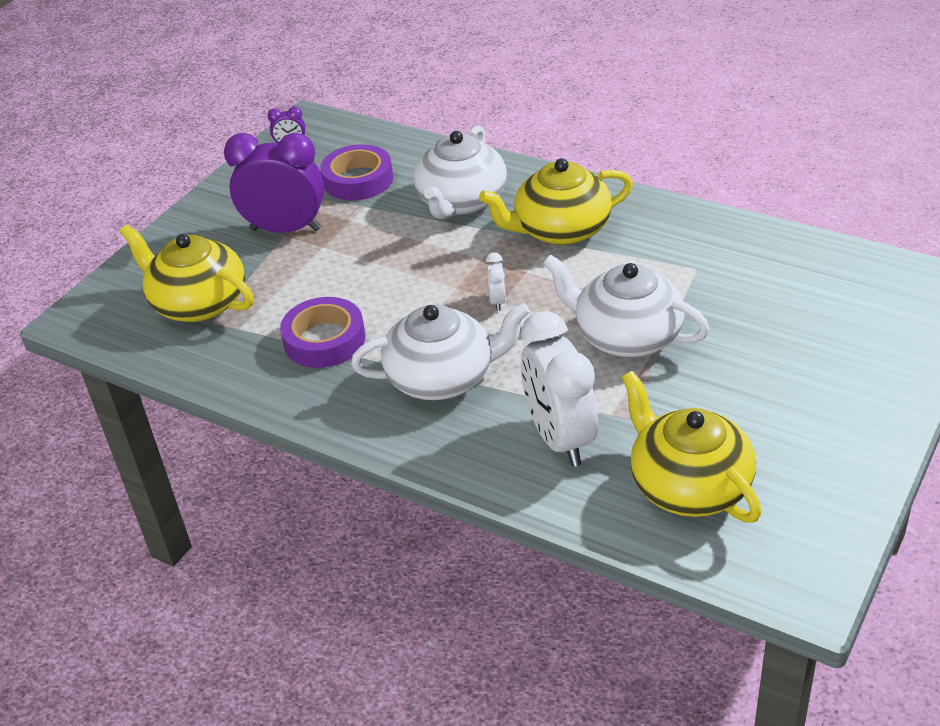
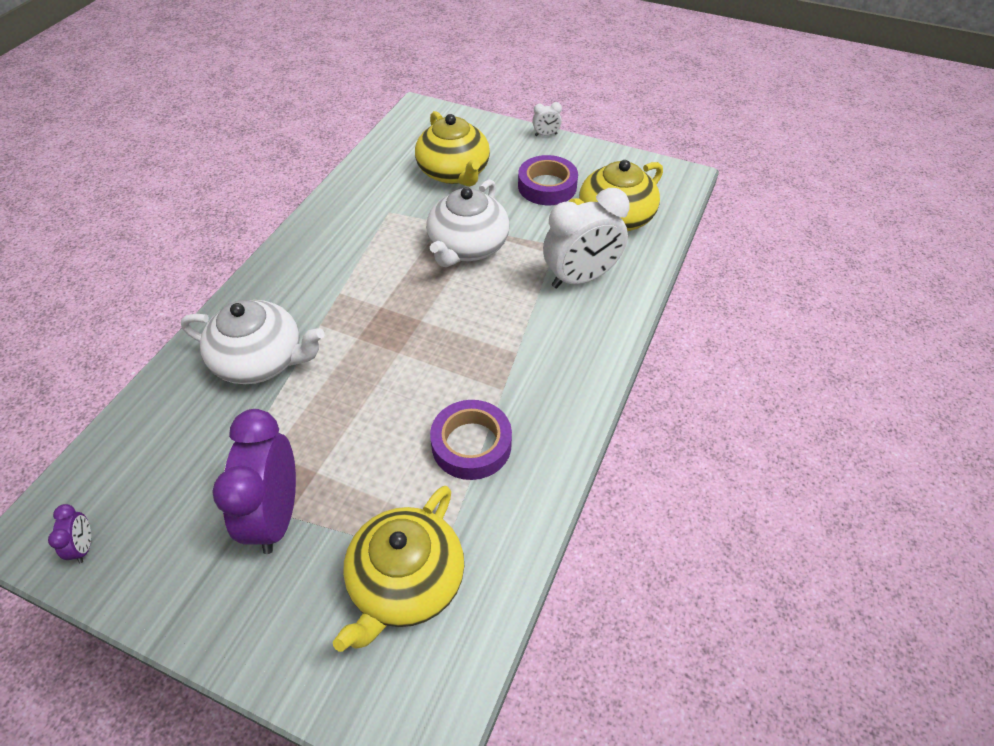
camera: 100 degrees left, 10 degrees up
(358, 180) = (192, 457): purple tape -> purple tape (547, 186)
(442, 377) = (520, 350): white teapot -> none
(497, 301) = (421, 323): white clock -> white clock (546, 135)
(560, 230) = (323, 287): yellow teapot -> yellow teapot (454, 172)

